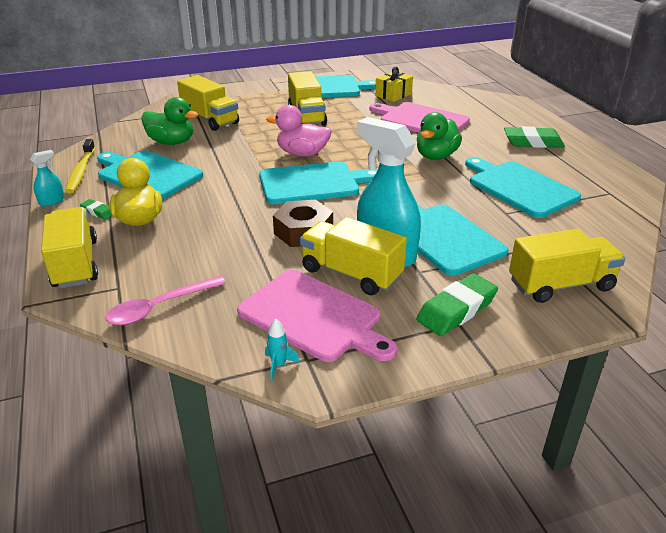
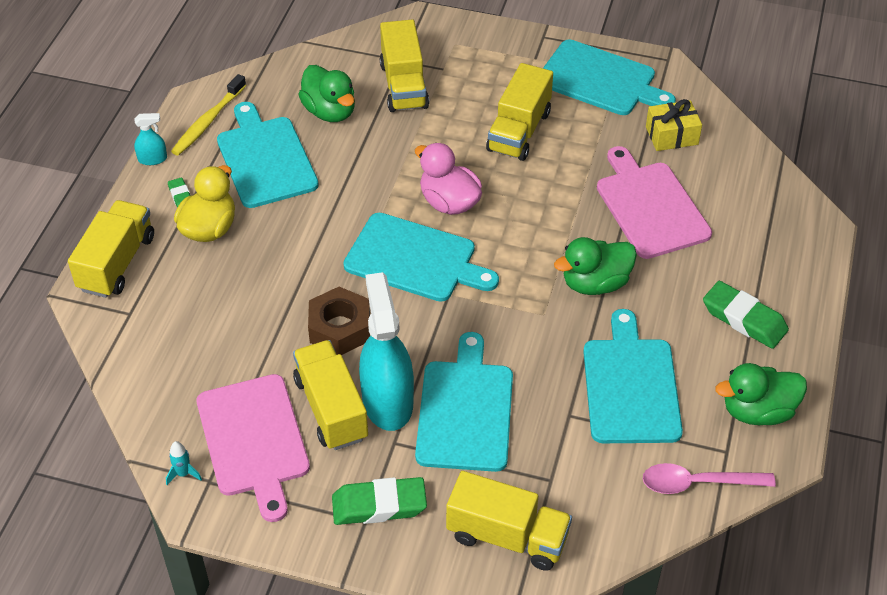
camera: 35 degrees right, 15 degrees up
(159, 307) = (144, 356): pink spoon -> pink spoon (698, 483)
(597, 172) = (757, 411): none -> green duck

